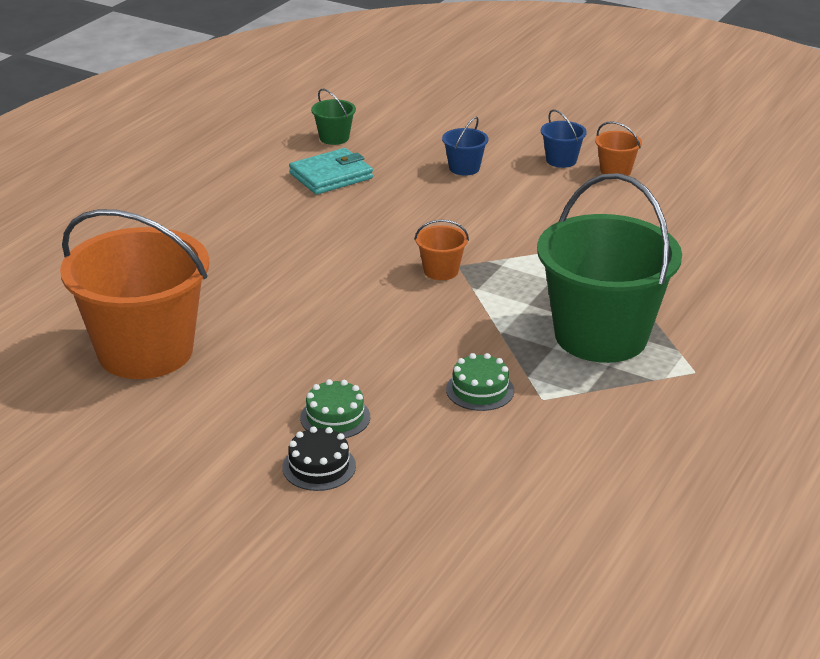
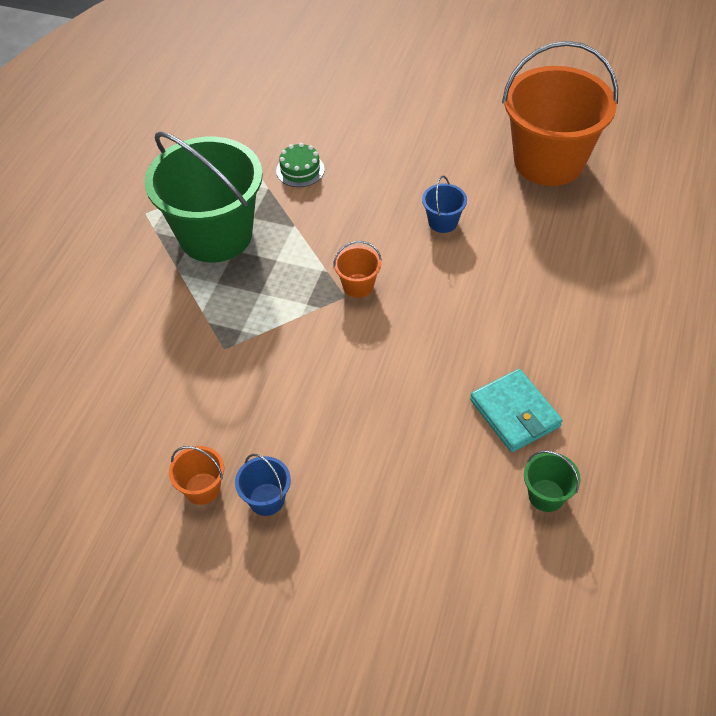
camera: 170 degrees right, 20 degrees up
(319, 467) = (387, 99): black cake -> none
(331, 176) = (514, 413): turquoise wallet -> turquoise wallet turned 75 degrees counterclockwise
(335, 417) = (391, 133): green cake -> none
(464, 168) = (375, 459): blue bucket -> blue bucket (443, 222)

